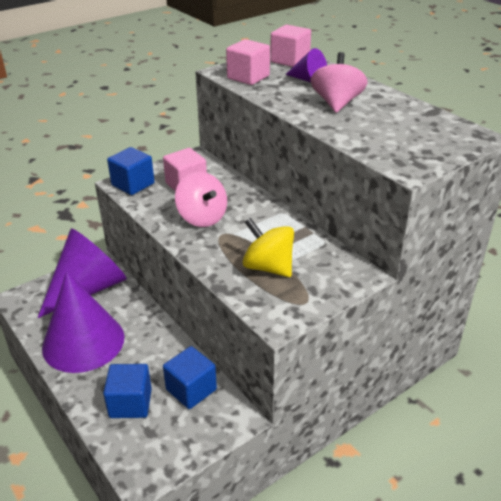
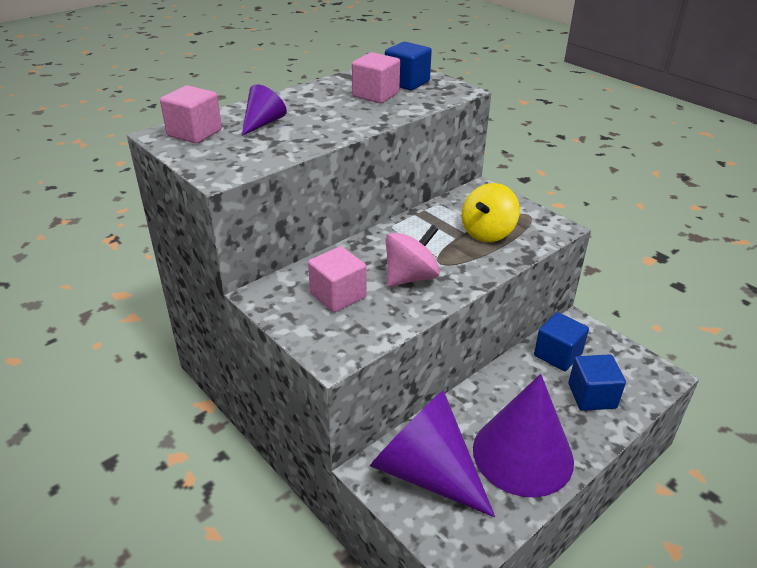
camera: 95 degrees left, 0 degrees up
(133, 184) = (337, 344): blue cube -> blue cube (407, 82)
(248, 77) = (246, 157): pink cube -> pink cube (375, 95)
(336, 103) = (329, 111): pink spinning top -> none

